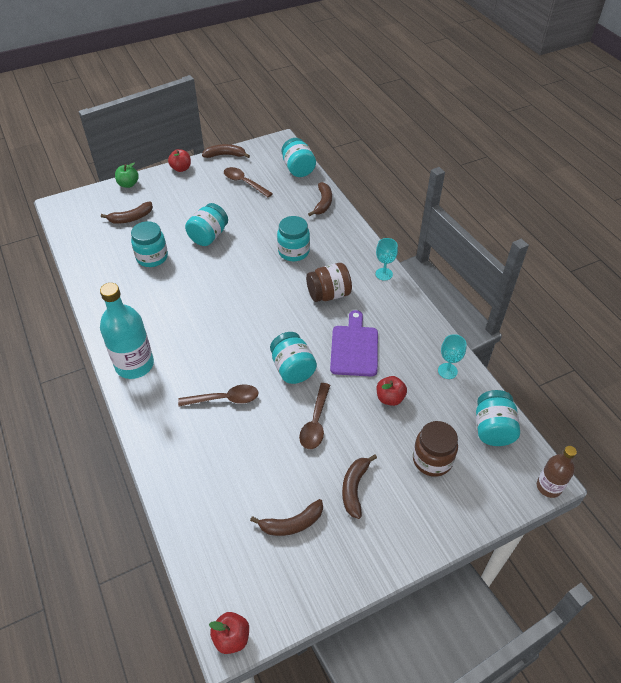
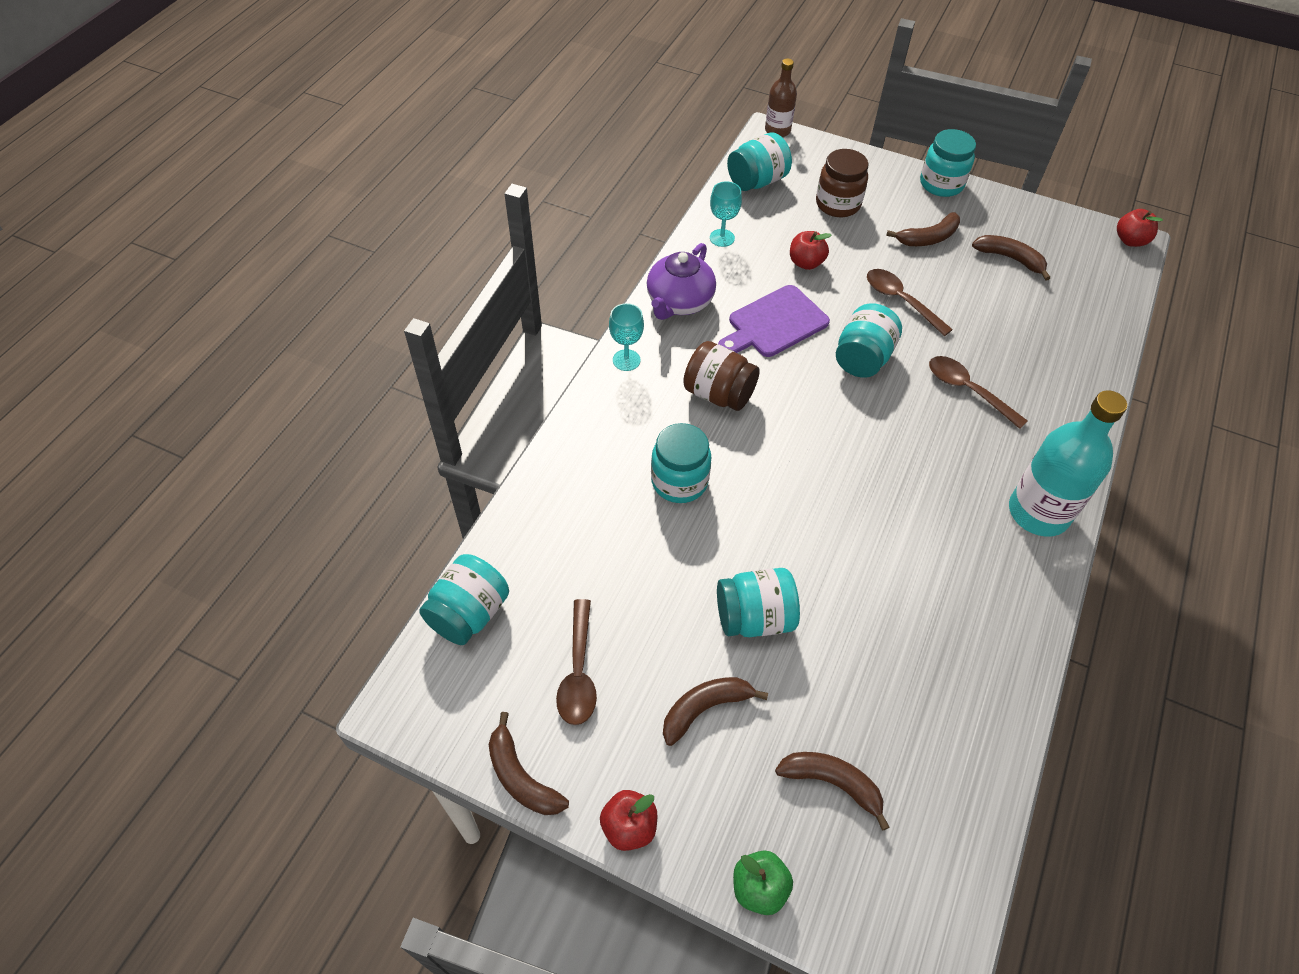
camera: 130 degrees left, 5 degrees up
(152, 257) = (873, 659): turquoise jar -> turquoise jar (941, 184)
(315, 422) = (900, 301): brown spoon -> brown spoon turned 105 degrees counterclockwise
(323, 203) = (535, 516): brown banana -> brown banana (705, 708)
(408, 318) = (679, 302): none -> purple teapot

